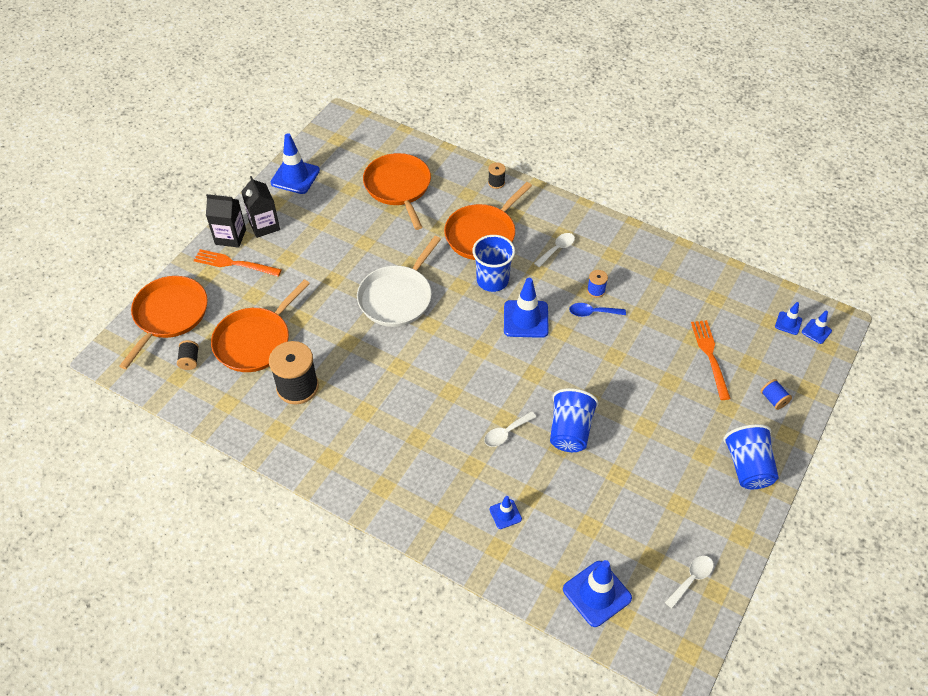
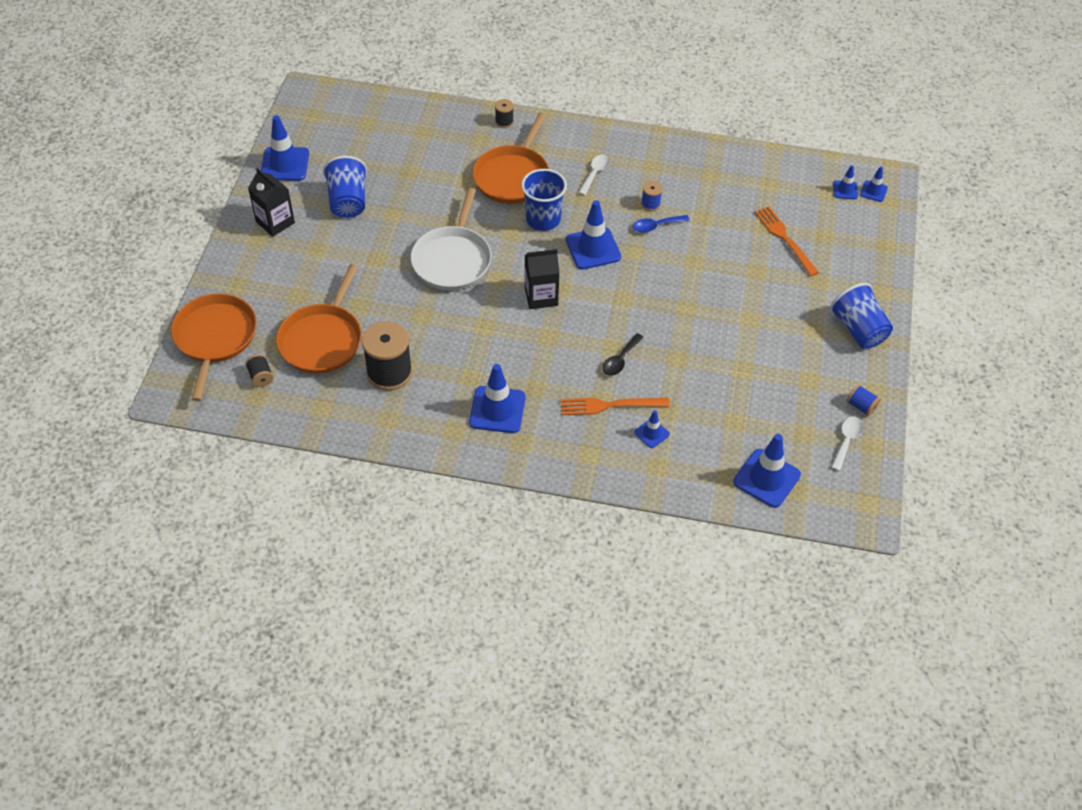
camera: 20 degrees left, 0 degrees up
(230, 237) = (243, 242): black carton -> black carton (541, 296)
(233, 263) = (260, 269): orange fork -> orange fork (609, 406)
(375, 449) = (497, 410): none -> blue traffic cone
(398, 187) = (403, 150): orange pan -> none
(506, 433) = (620, 360): white spoon -> black spoon
(570, 431) = (681, 342): blue cup -> blue cup (348, 201)
(773, 399) = (858, 263): blue spool -> blue spool (861, 406)

